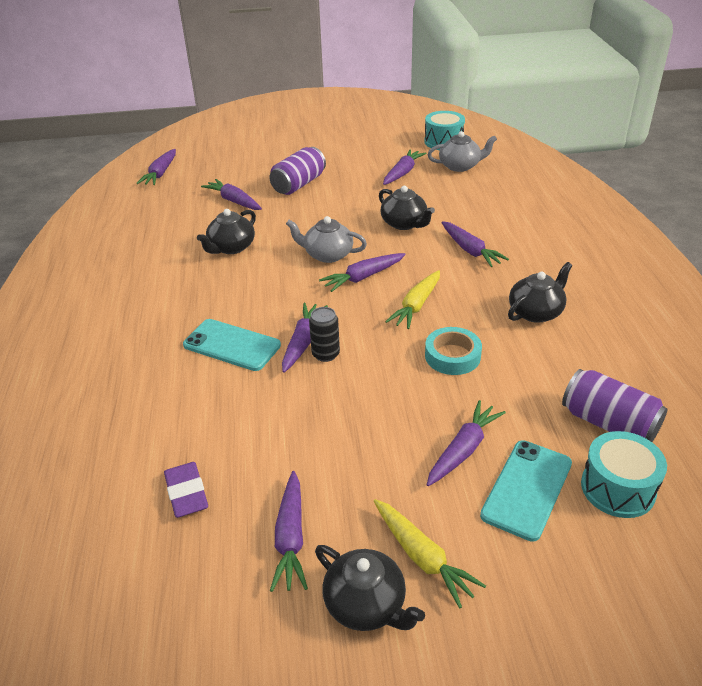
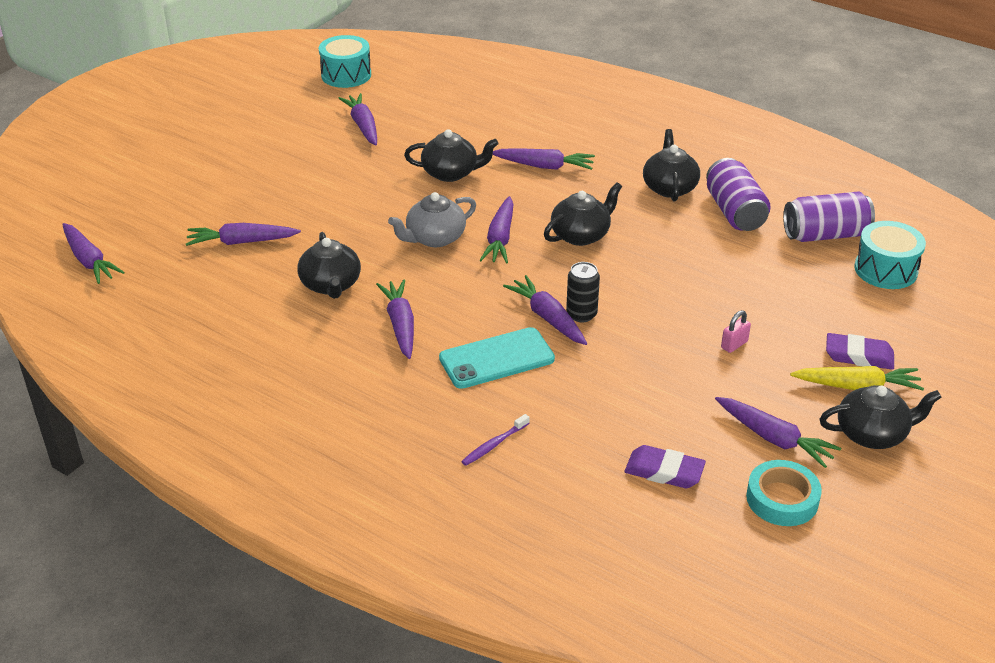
camera: 50 degrees left, 0 degrees up
(139, 393) = (494, 444): none -> purple toothbrush
(299, 184) = (279, 189): purple can -> purple can (735, 212)
(386, 449) = (734, 344): none -> pink padlock
(416, 305) = (581, 235): yellow carrot -> black teapot
(452, 356) = (669, 255): turquoise tape -> turquoise tape (782, 499)
(460, 166) = (405, 93): grey teapot -> none
(463, 450) = (777, 310): purple carrot -> purple carrot (400, 325)
(467, 535) = (859, 356): none -> purple eraser
(526, 489) = (845, 306): turquoise phone -> none

